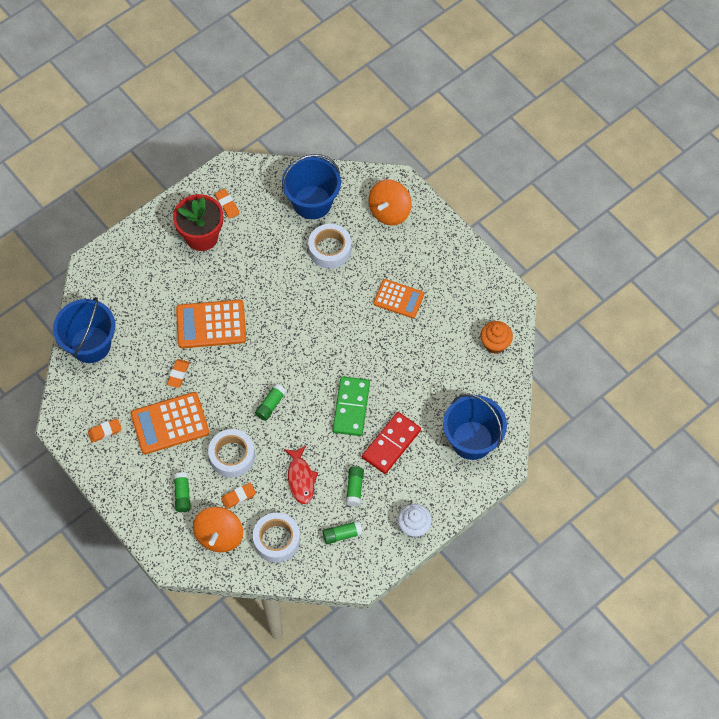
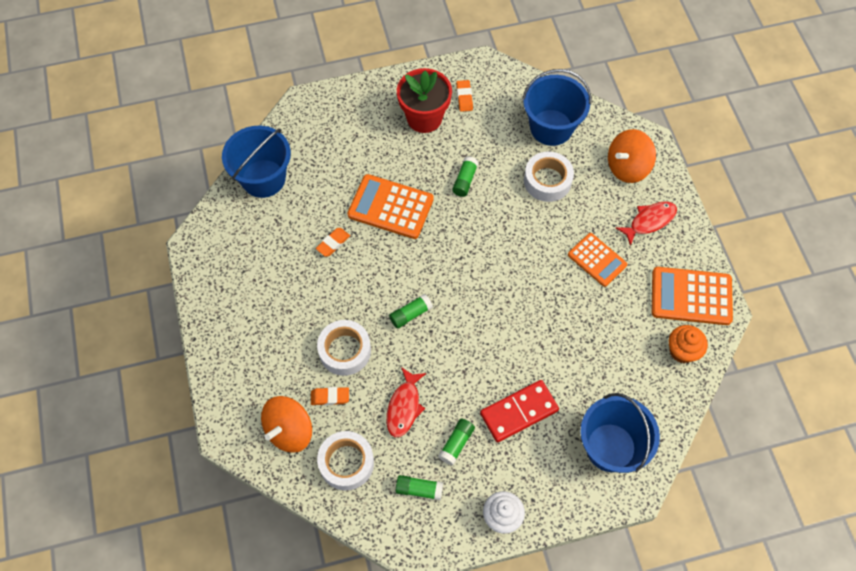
camera: 25 degrees right, 0 degrees up
(105, 431) = (232, 270): orange eraser -> none
(170, 423) = (299, 289): orange calculator -> orange calculator (691, 296)
(182, 495) = (274, 369): green glue stick -> green glue stick (465, 180)
(351, 407) = (493, 353): green domino -> none
(426, 250) = (649, 221): none -> red fish

